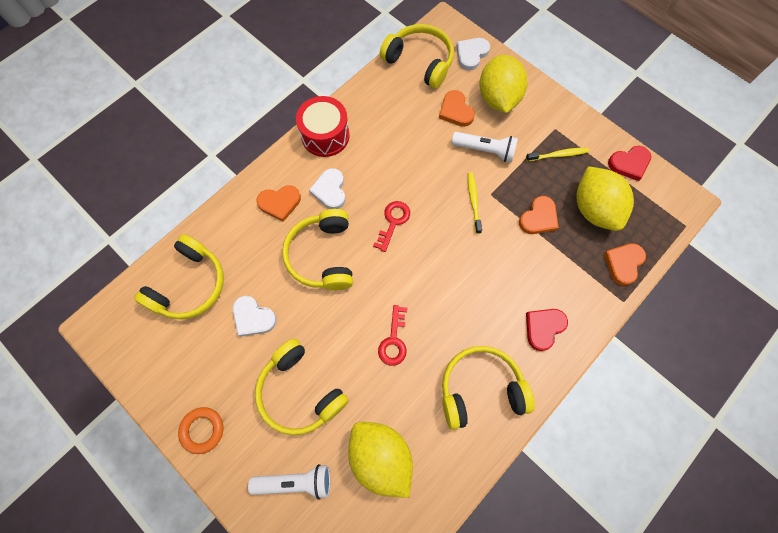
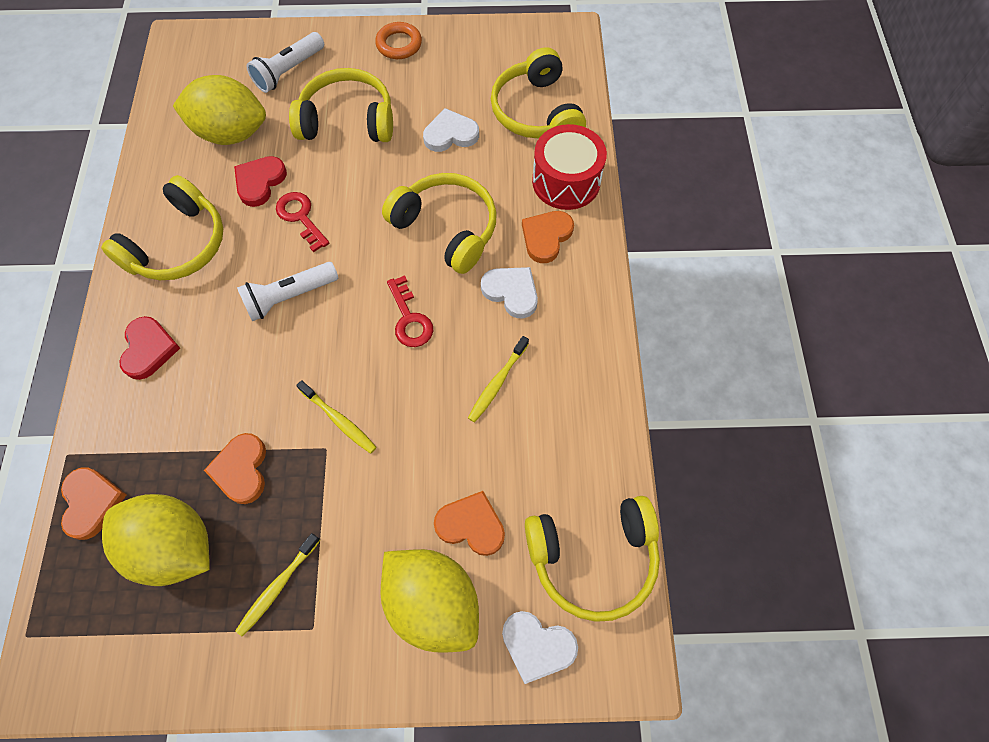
camera: 135 degrees right, 5 degrees down
(325, 135) = (588, 345): red drum -> red drum (566, 181)
(384, 155) = (497, 383): none -> yellow toothbrush
(471, 54) = (537, 646): white heart -> white heart turned 120 degrees clockwise
(485, 150) = (382, 501): white flashlight -> white flashlight (289, 297)
(629, 163) = (163, 669): red heart -> red heart (260, 182)

